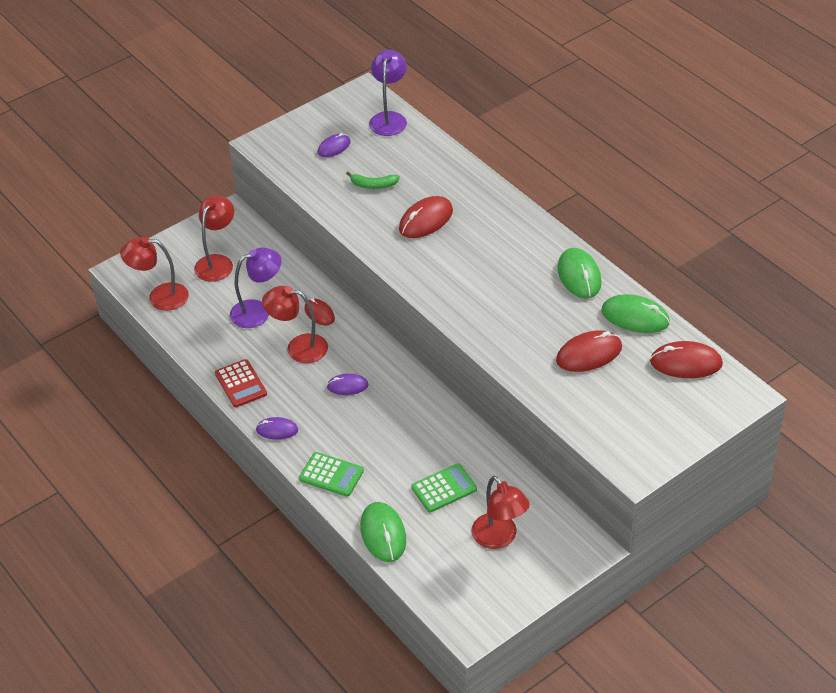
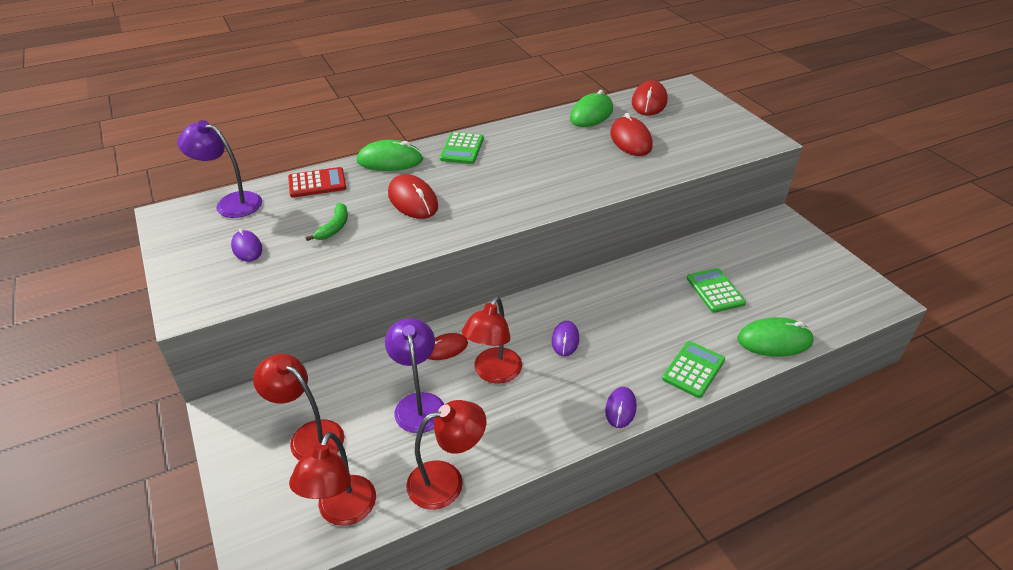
camera: 80 degrees left, 5 degrees down
(240, 384) = (538, 435): red calculator -> red calculator (317, 183)
(499, 538) = (775, 266): red lamp -> red lamp (447, 481)
(523, 232) = (462, 149): none -> green calculator
(579, 276) = (532, 130): green mouse -> green mouse (390, 160)

